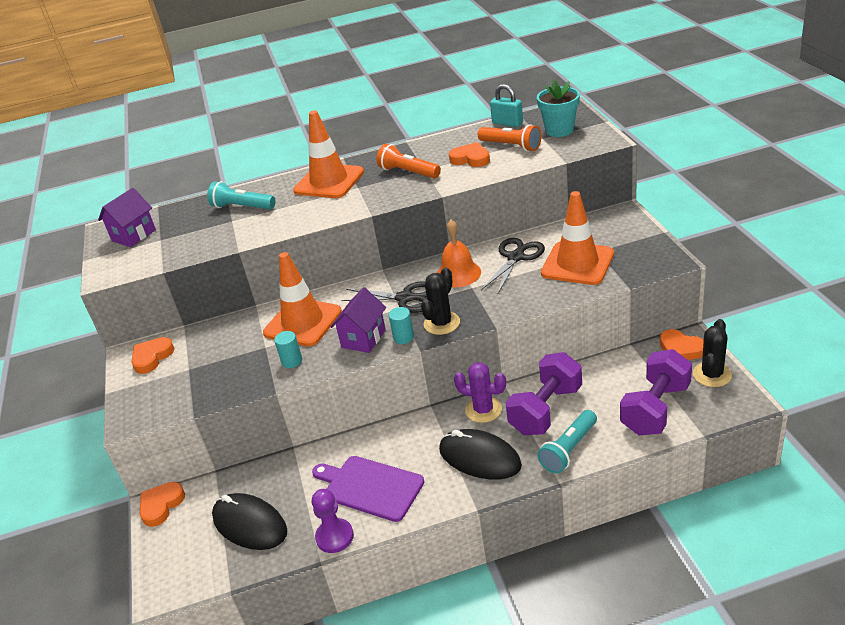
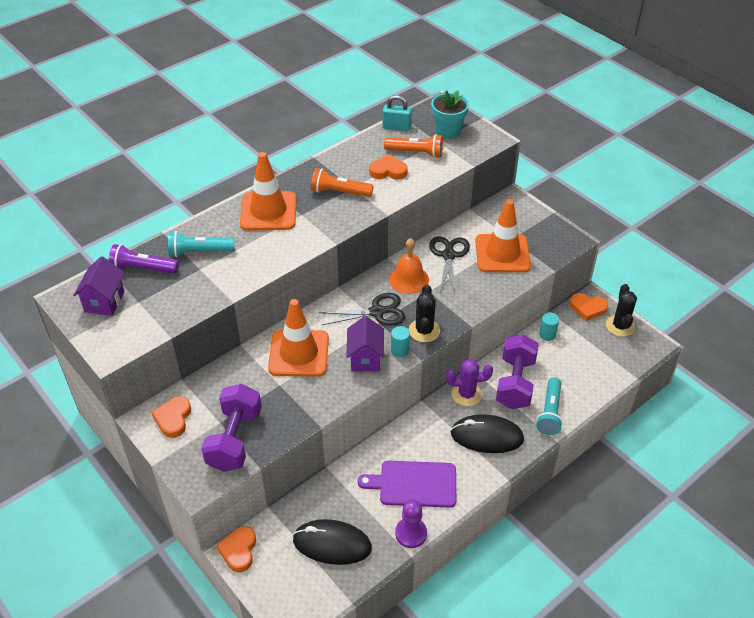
camera: 30 degrees left, 10 degrees up
(185, 214) = (143, 269): none -> purple flashlight
(292, 361) = (314, 393): turquoise cylinder -> turquoise cylinder (547, 334)
(655, 409) = (594, 364): purple dumbbell -> purple dumbbell (235, 439)

